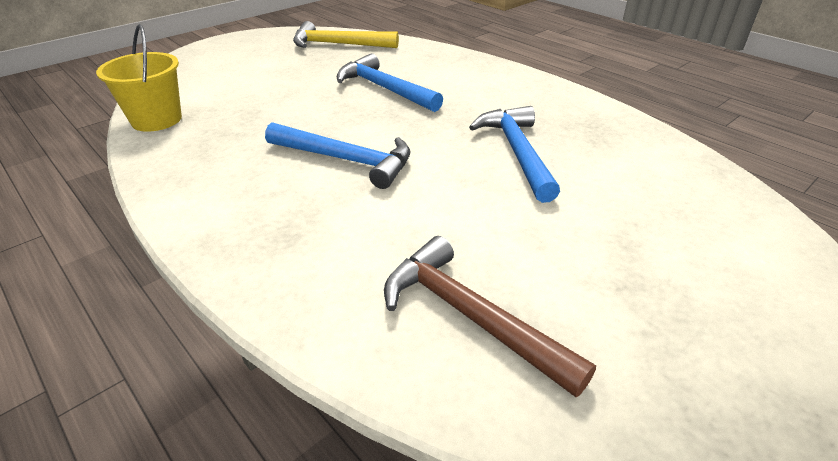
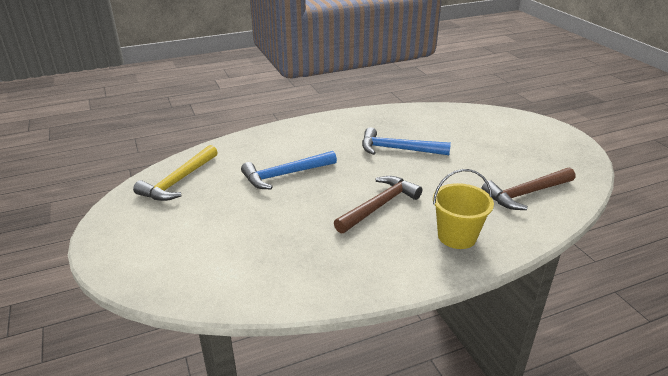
camera: 70 degrees left, 5 degrees down
(156, 120) = (261, 292): yellow bucket -> yellow bucket (457, 236)
(346, 160) = (379, 206): blue hammer -> brown hammer

